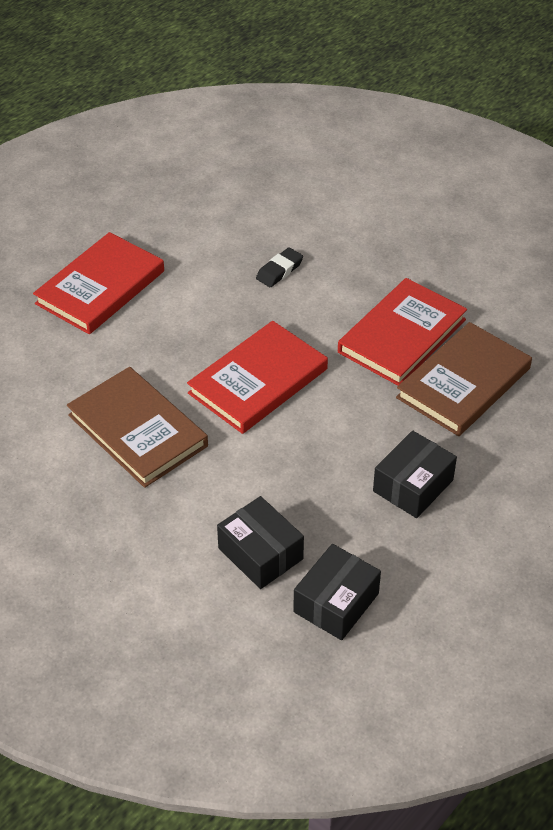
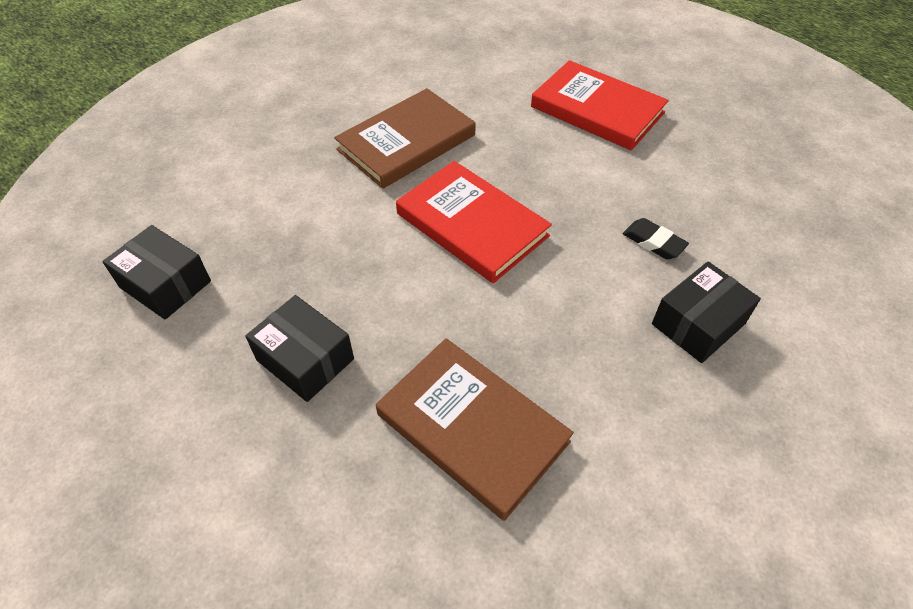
camera: 90 degrees right, 5 degrees up
(260, 553) = (241, 228): black box -> black box (698, 324)
(402, 336) = (556, 361): red book -> none

